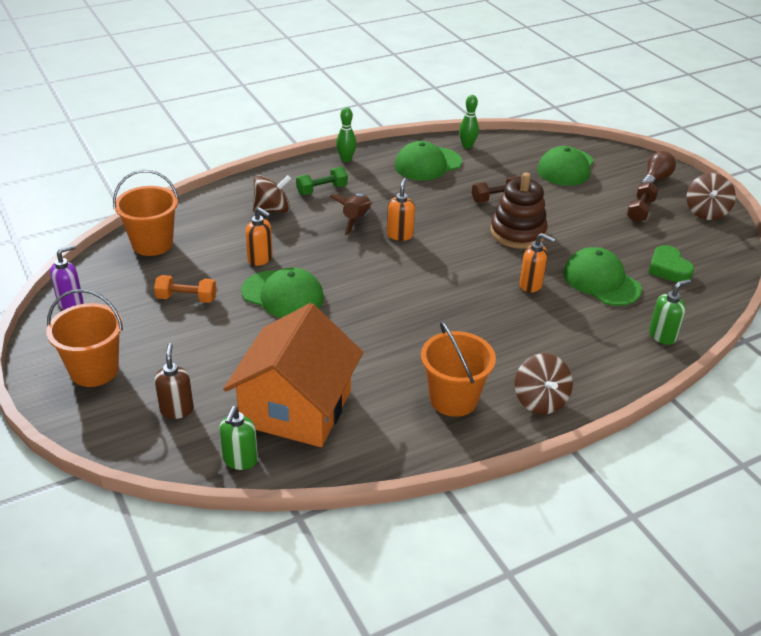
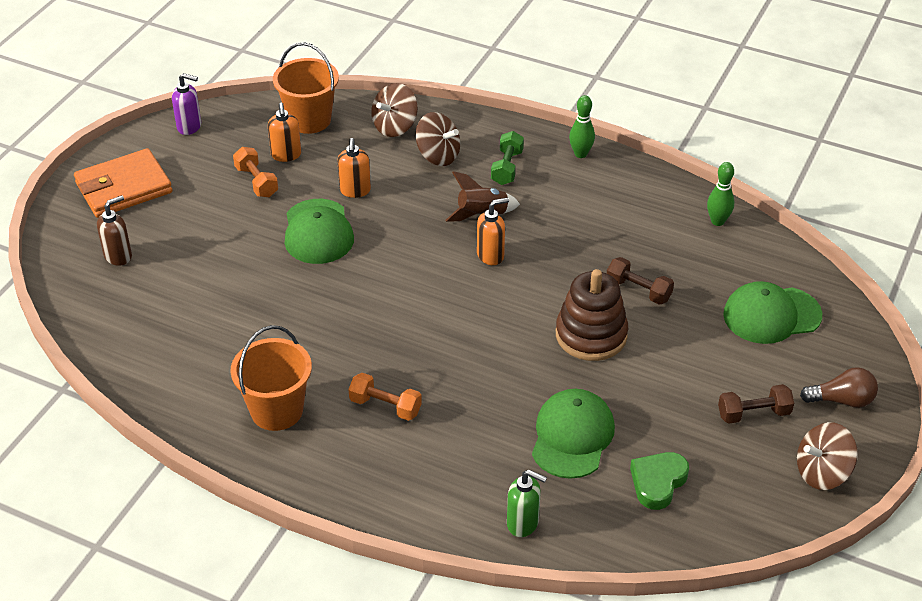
camera: 55 degrees right, 5 degrees up
(94, 370) = (124, 188): orange bucket -> orange wallet
(240, 460) = (92, 322): green soap dispenser -> none
(296, 407) = (179, 320): orange house -> none
(322, 190) = (507, 167): green dumbbell -> green dumbbell turned 75 degrees clockwise
(427, 164) = (643, 211): green cap -> none
(500, 345) = (385, 406): none -> orange dumbbell
(531, 285) = (507, 386): orange soap dispenser -> orange soap dispenser (286, 155)
(540, 400) = (328, 470): brown spinning top -> brown spinning top (395, 127)

